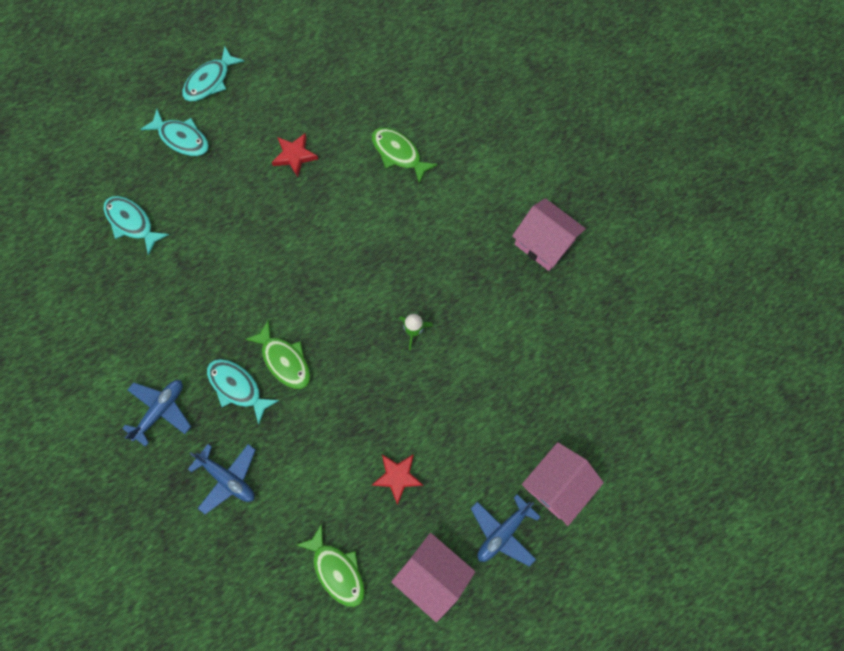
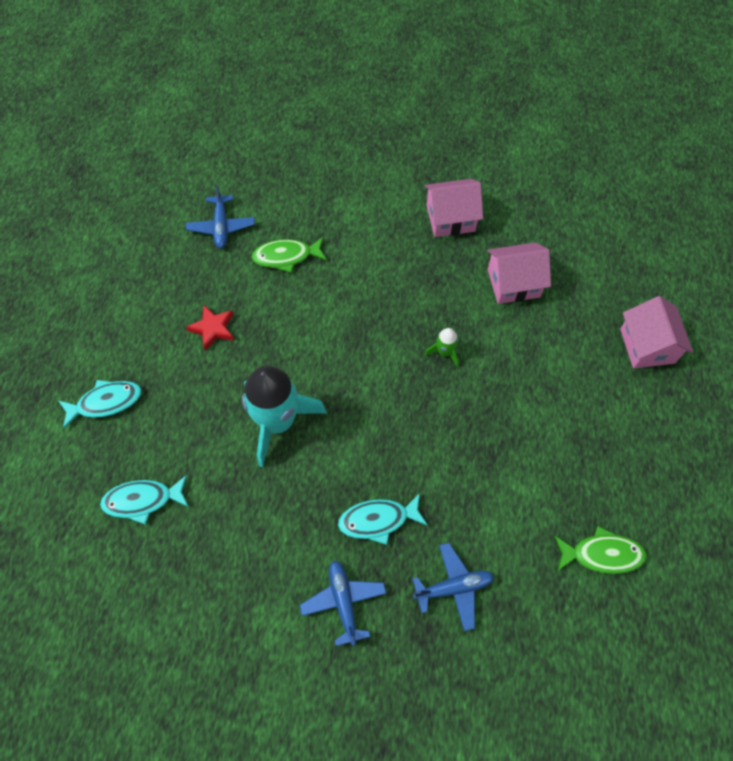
camera: 50 degrees left, 10 degrees down
(210, 81) = (77, 343): turquoise fish -> none
(258, 260) = (278, 421): none -> turquoise rocket
(284, 360) = (386, 465): green fish -> none
(397, 476) = (557, 450): red star -> none
(433, 574) = (657, 482): pink house -> pink house (513, 283)
(503, 532) = (658, 408): blue plane -> blue plane (221, 227)

